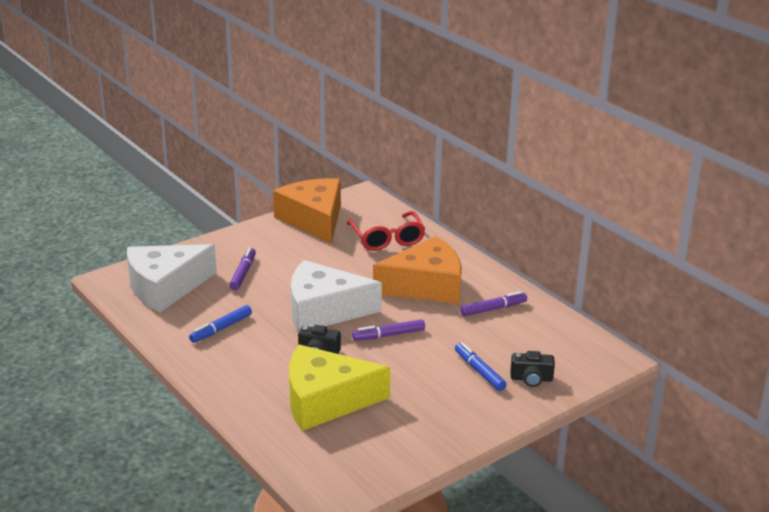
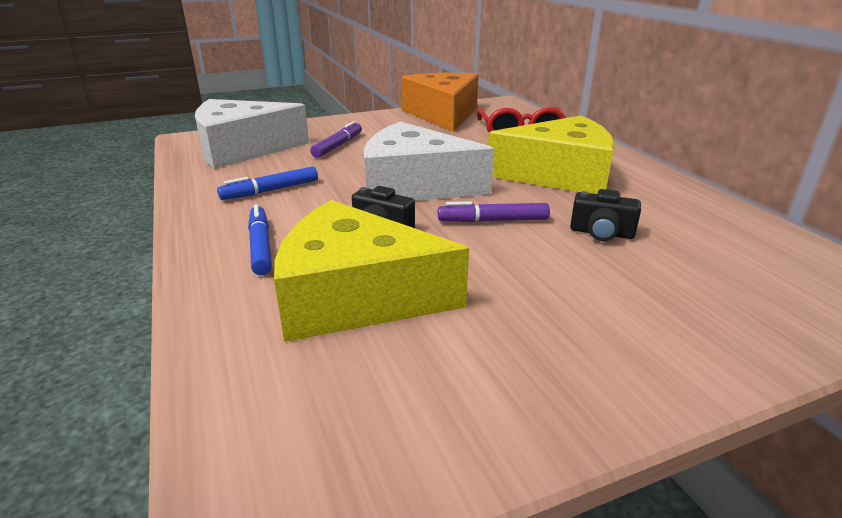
camera: 15 degrees right, 0 degrees up
(426, 286) = (559, 175): orange cheese -> yellow cheese
(479, 371) = (635, 285): blue marker -> blue marker (261, 246)
(493, 309) = (656, 207): purple marker -> none
(531, 379) = (737, 310): black camera -> black camera (601, 233)

